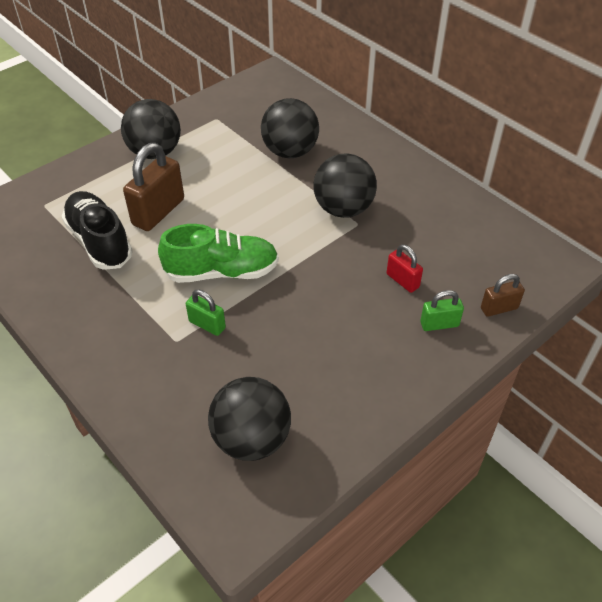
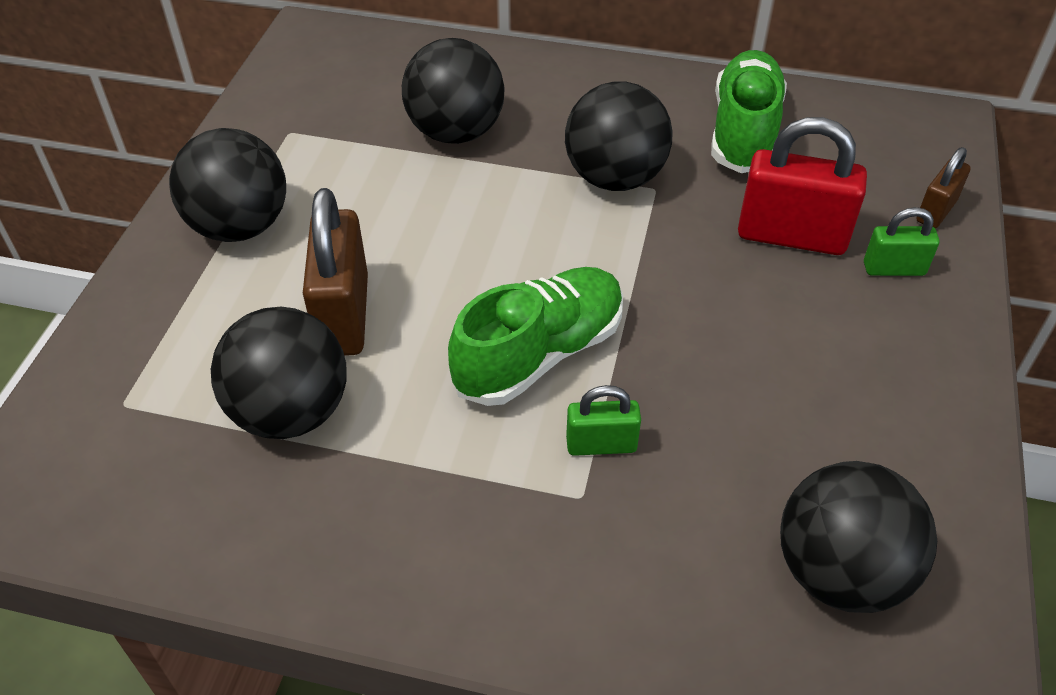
camera: 35 degrees left, 0 degrees up
(99, 241) = (291, 412): black shoe -> black ball
(402, 280) = (791, 236): red padlock -> red padlock, size x1.84
(437, 217) = (744, 131): none -> green shoe
(439, 324) = (894, 269): green padlock -> green padlock turned 45 degrees clockwise

